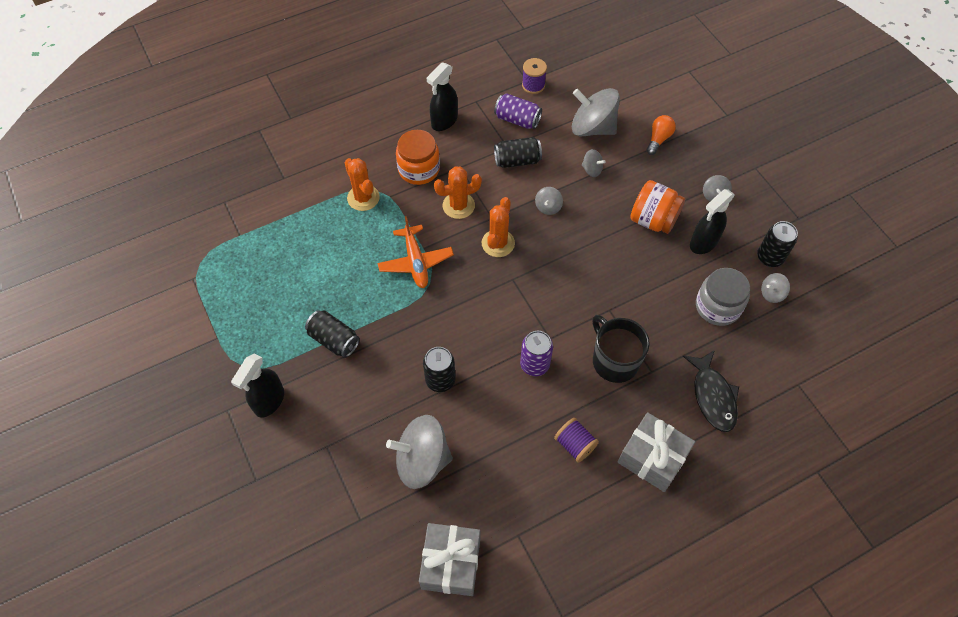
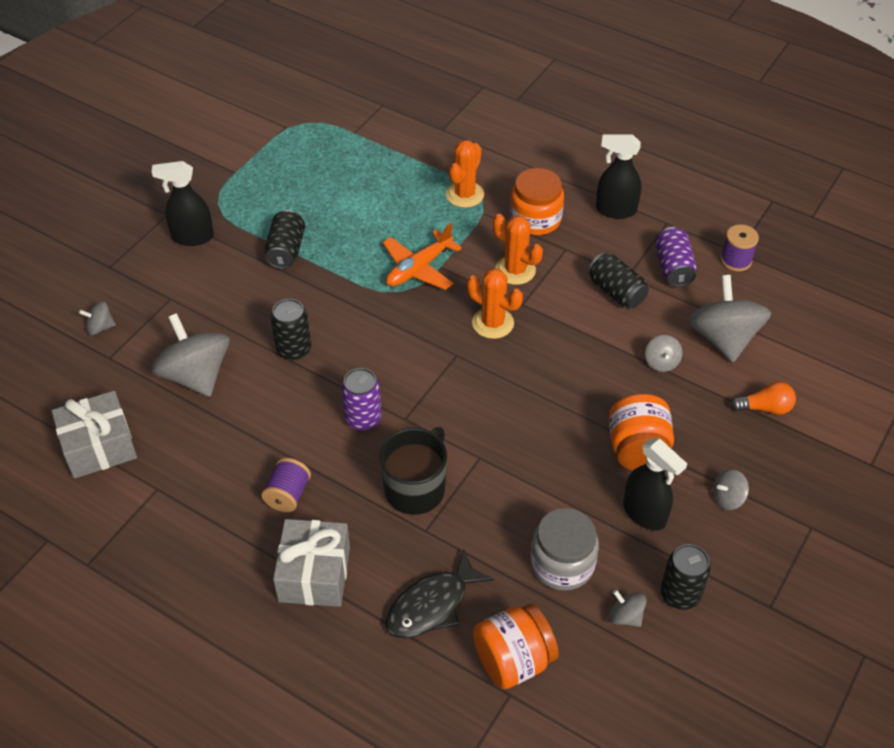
camera: 60 degrees right, 10 degrees down
(498, 243) = (493, 323): orange cactus -> orange cactus turned 45 degrees clockwise
(548, 207) = (575, 345): grey spinning top -> grey spinning top (100, 327)
(703, 243) = (645, 514): black spray bottle -> black spray bottle turned 150 degrees counterclockwise
(775, 370) = (513, 660): none -> orange jar

